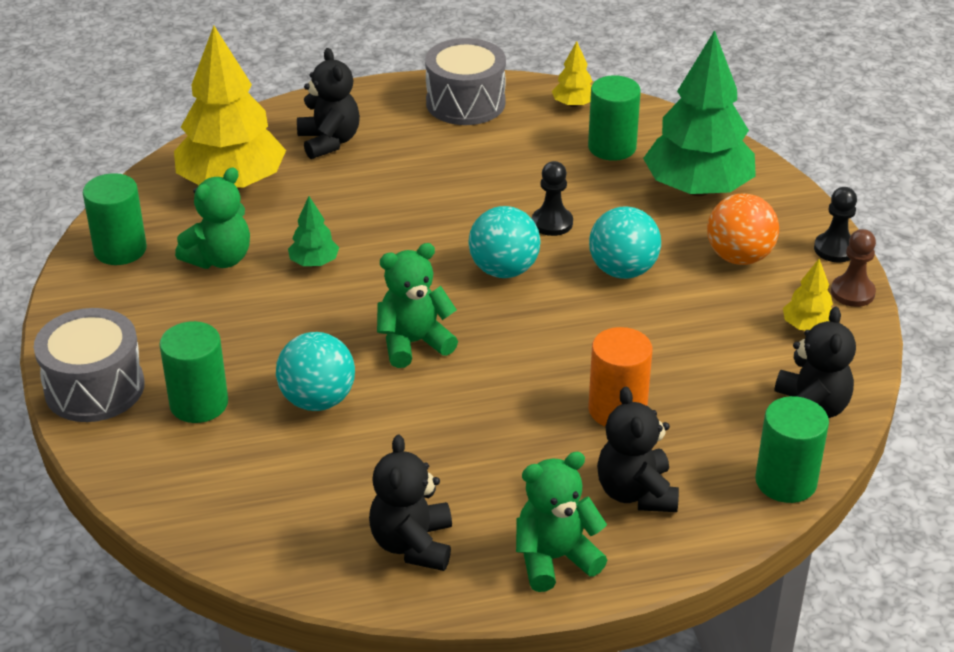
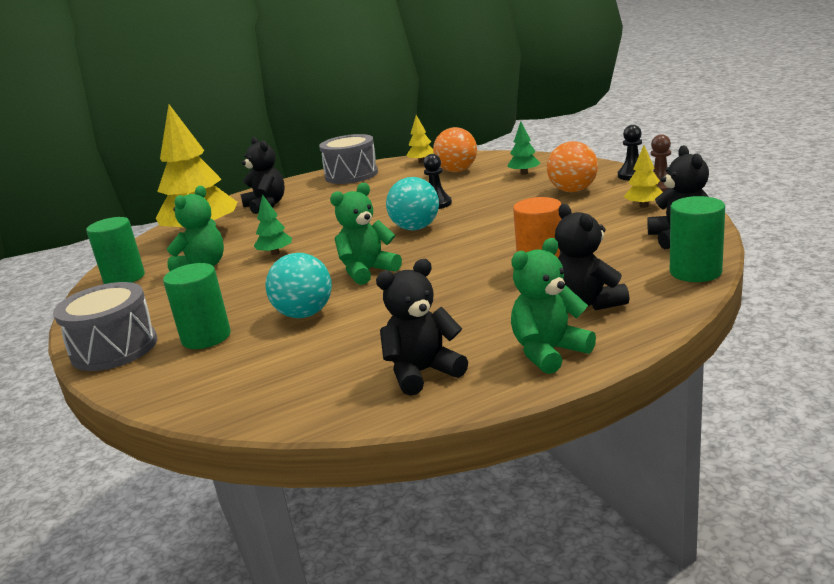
camera: 10 degrees left, 15 degrees down
(412, 544) = (422, 373): black teddy bear -> black teddy bear turned 75 degrees clockwise
(612, 147) = (457, 171): green cylinder -> orange ball
(622, 270) = (499, 211): turquoise ball -> none
(698, 189) = (524, 173): green tree -> green tree, size x0.43

